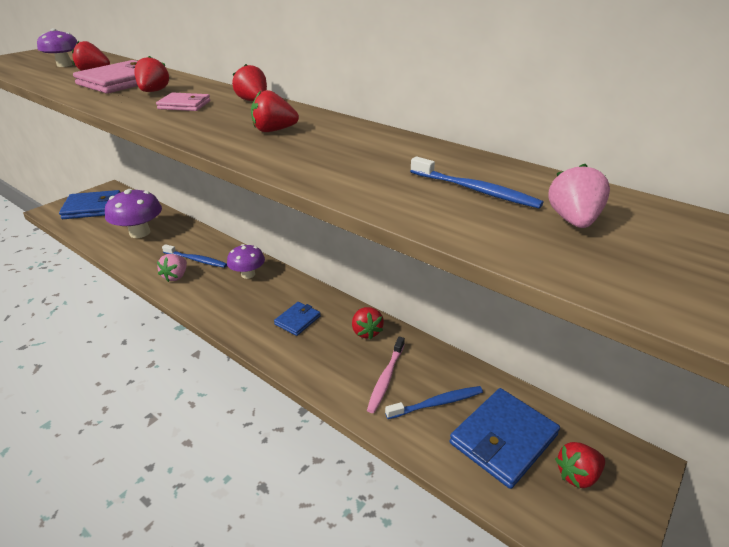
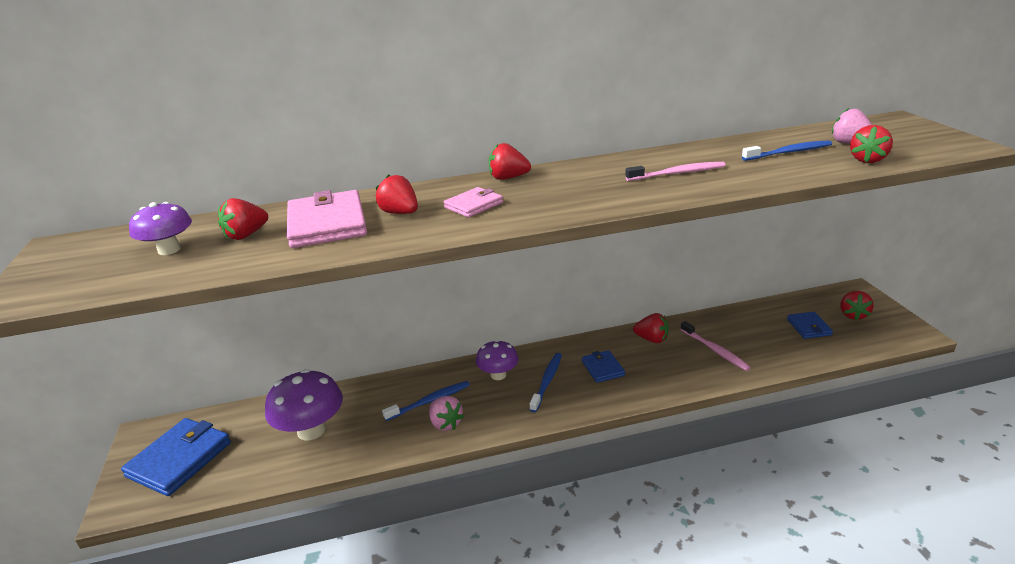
camera: 50 degrees left, 5 degrees down
(274, 130) = (603, 183): red strawberry -> red strawberry (867, 160)
(333, 152) = (677, 173): none -> pink toothbrush
(437, 403) = (758, 339): blue toothbrush -> blue toothbrush (547, 381)
(503, 439) = (808, 327): blue wallet -> blue wallet, size x0.54

